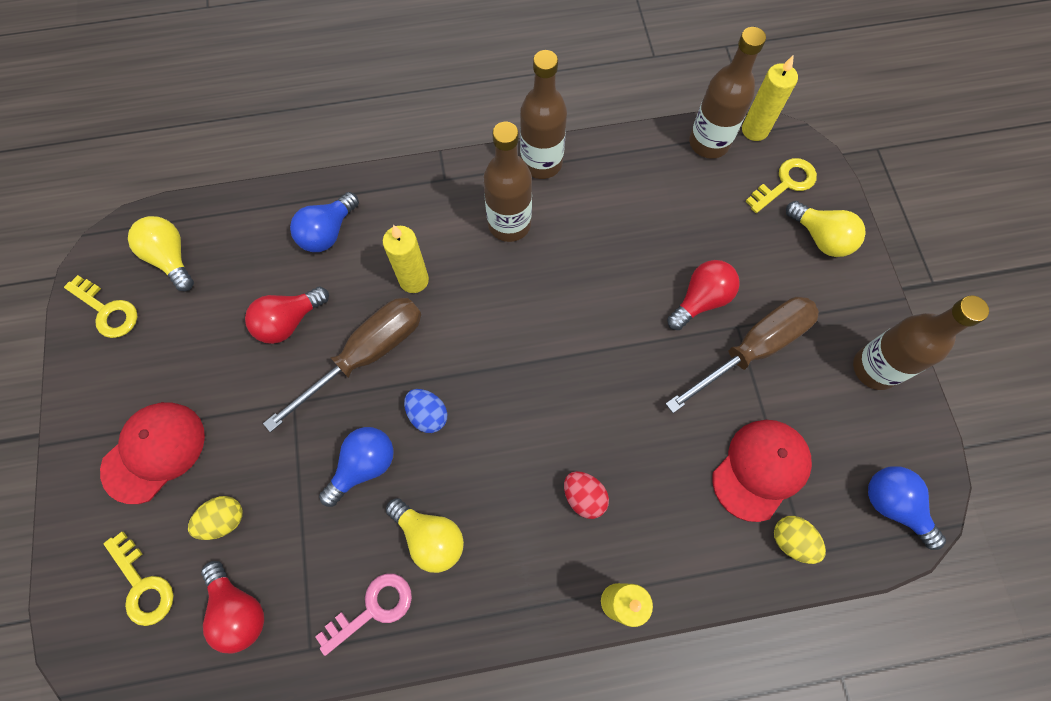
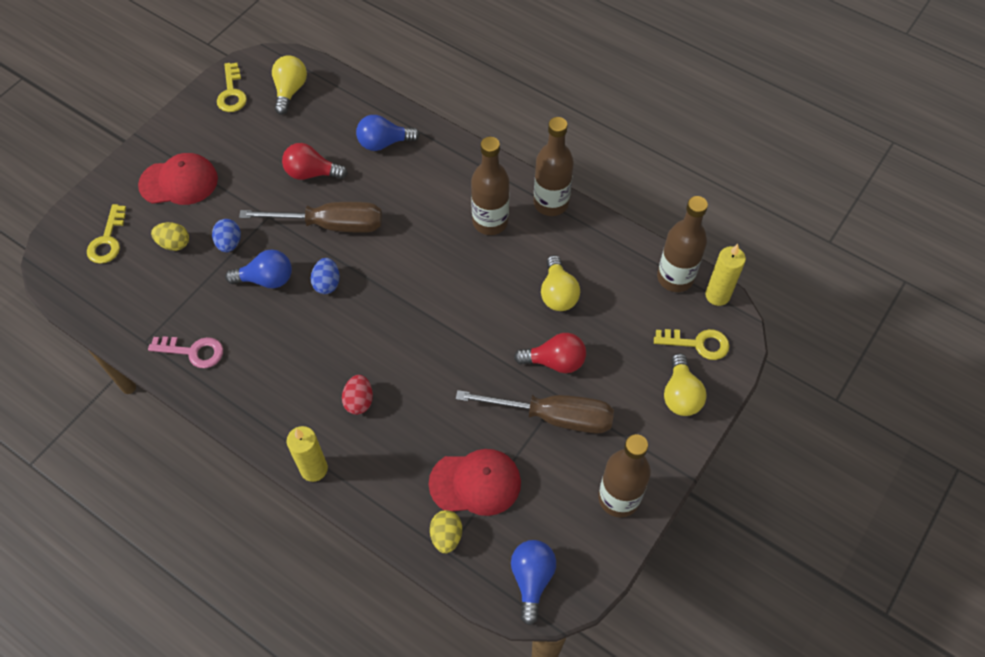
camera: 45 degrees right, 10 degrees down
(239, 610) = (135, 292): red light bulb -> none
(283, 465) = (229, 243): none -> blue egg
(414, 280) = (401, 207): yellow candle -> none
(430, 537) = (258, 345): yellow light bulb -> yellow light bulb (558, 293)

